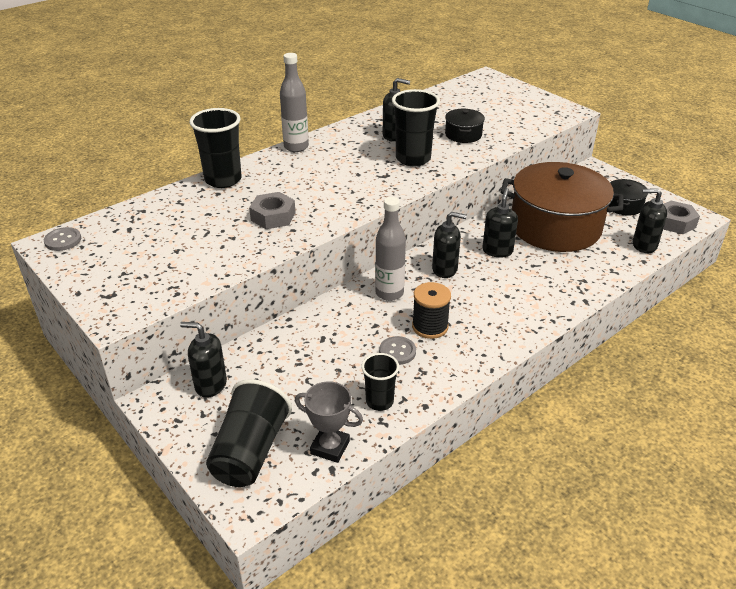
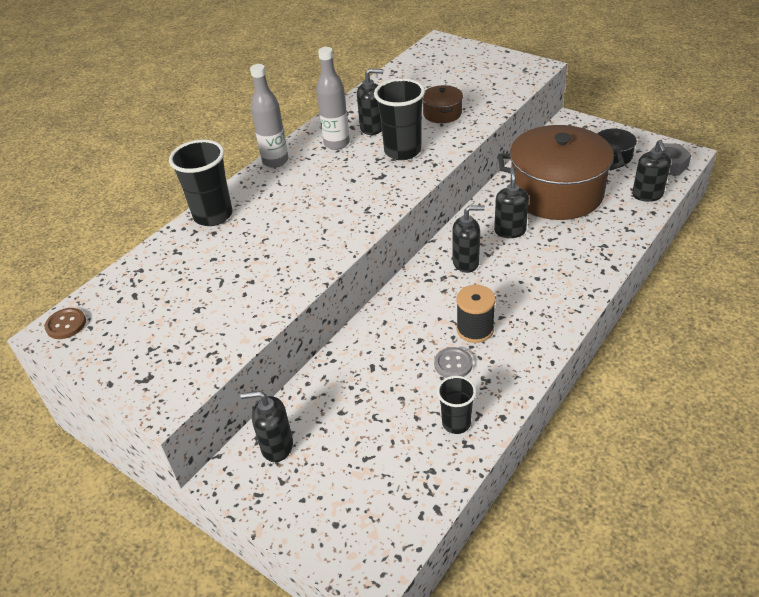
camera: 10 degrees left, 5 degrees up
(63, 240) = (66, 324): grey button -> brown button
(250, 452) = (347, 511): black cup -> none
(273, 216) = (284, 248): grey nut -> none
(330, 447) = (426, 485): grey trophy -> none
(389, 293) = (420, 301): grey bottle -> grey bottle (336, 143)
(463, 135) = (442, 113): black pot -> brown pot
(644, 245) = (647, 195): black soap dispenser -> black soap dispenser turned 90 degrees counterclockwise

